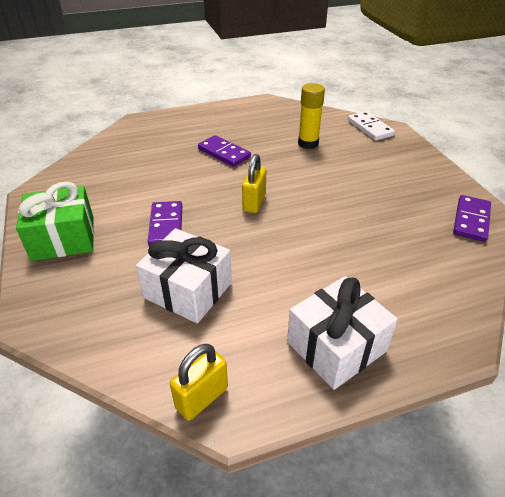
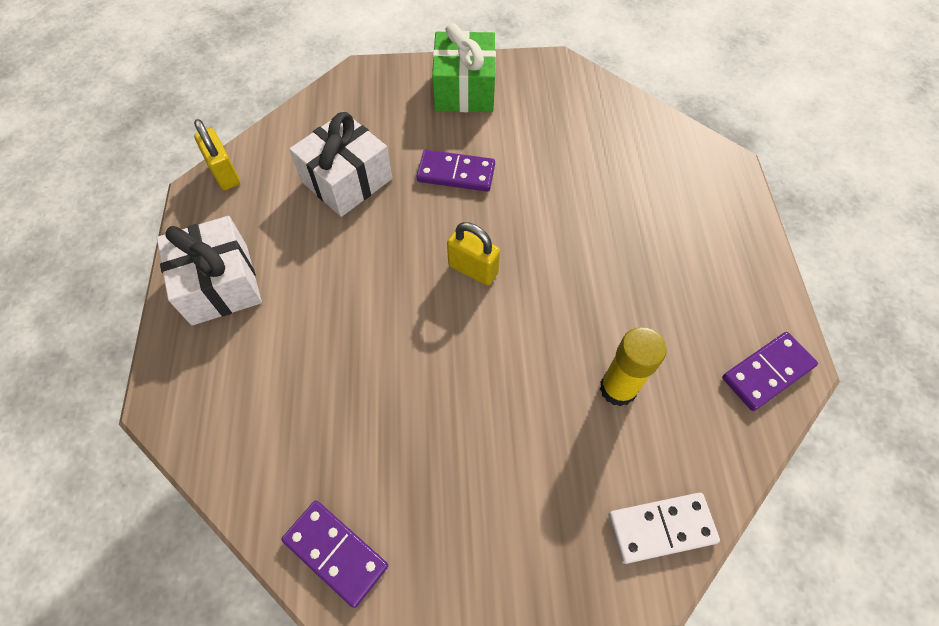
camera: 105 degrees right, 20 degrees up
(224, 153) = (608, 259): purple domino -> purple domino (767, 372)

